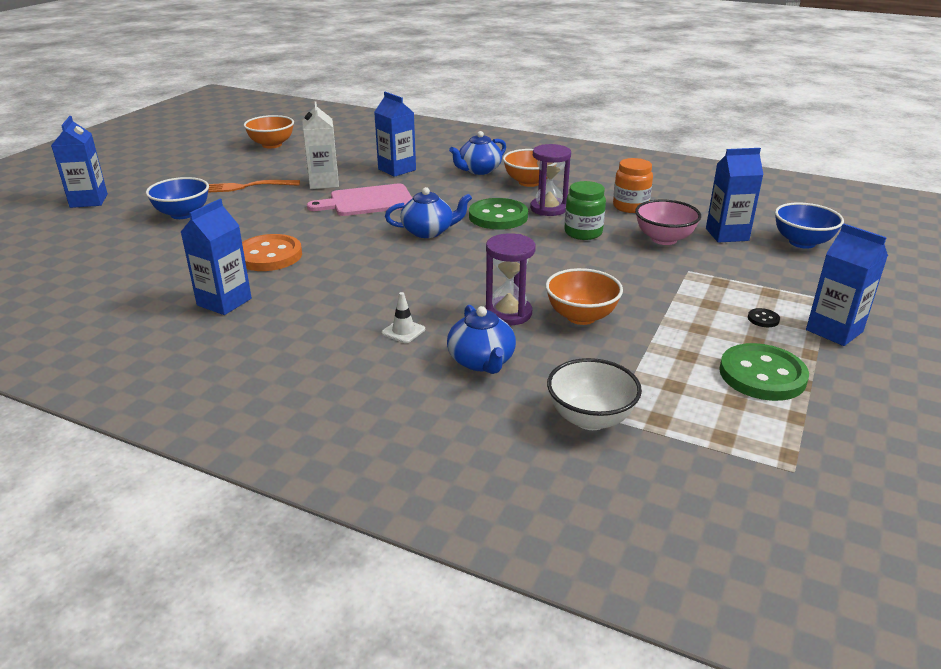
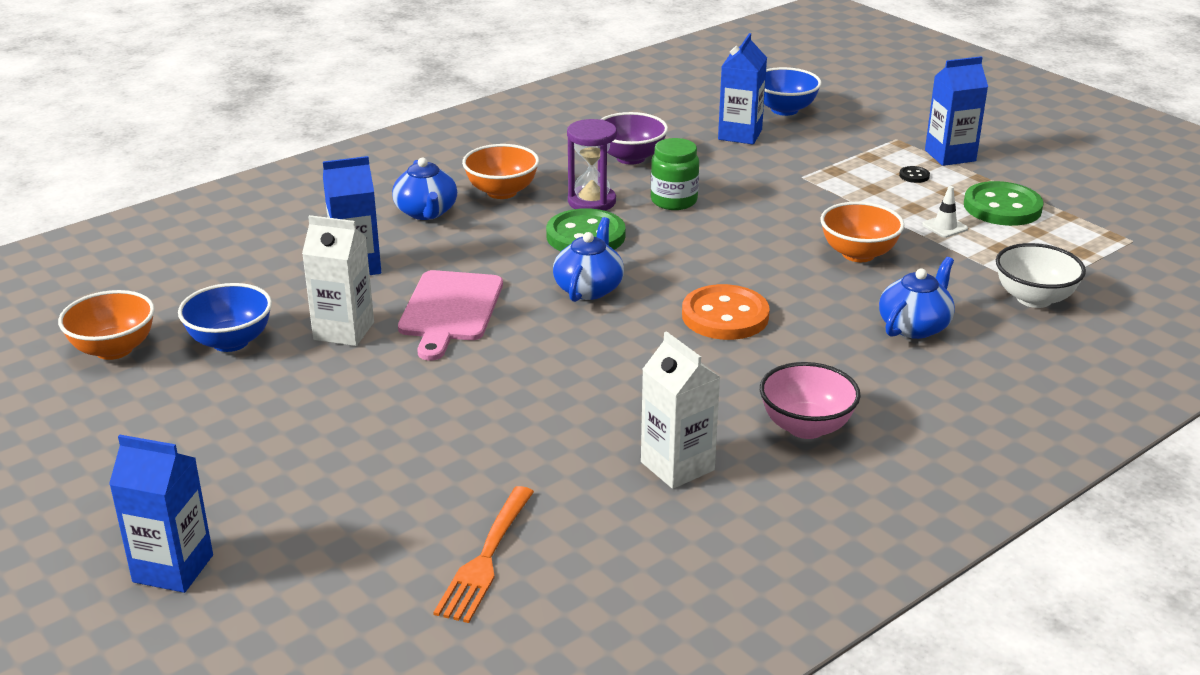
camera: 65 degrees left, 0 degrees up
(183, 214) = (341, 471): blue bowl -> blue bowl (230, 342)
(224, 302) = (677, 466): blue carton -> white carton
(245, 187) = (285, 400): orange fork -> orange fork (486, 557)
(269, 255) = (563, 414): orange button -> orange button (725, 316)
(403, 331) = (828, 356): white traffic cone -> white traffic cone (945, 227)
(481, 361) = (914, 326): blue teapot -> blue teapot turned 60 degrees counterclockwise
(508, 313) = (828, 289): purple hourglass -> none
(630, 207) = (630, 158): orange jar -> purple bowl
(664, 239) = (725, 166): pink bowl -> pink bowl (806, 427)

